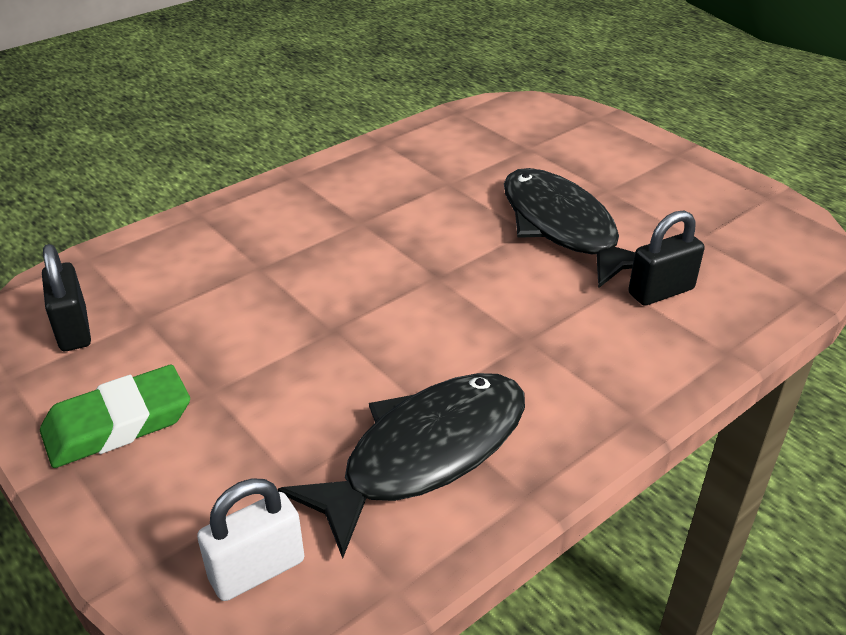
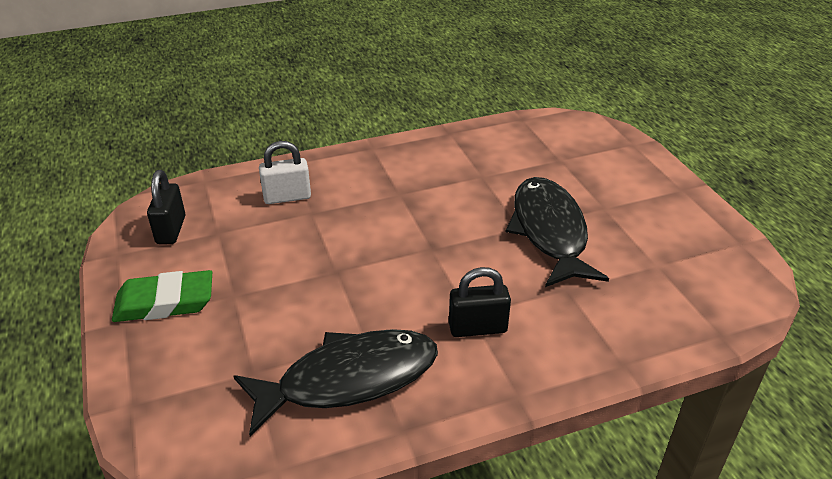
camera: 20 degrees right, 0 degrees up
(257, 570) = (197, 427): white padlock -> white padlock (287, 197)
(661, 291) = (598, 301): black padlock -> black padlock (477, 328)

